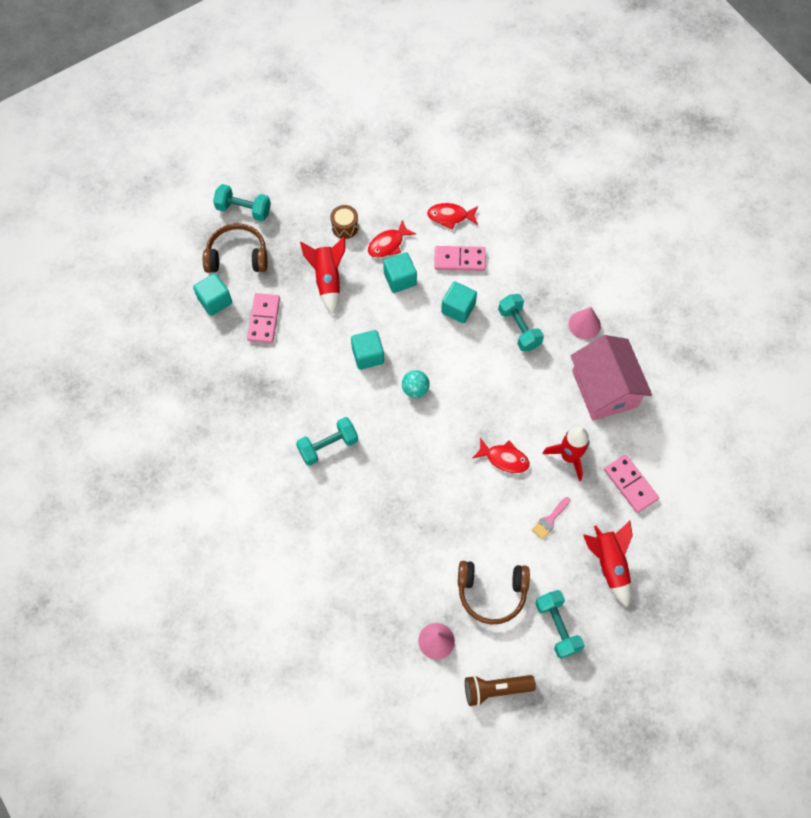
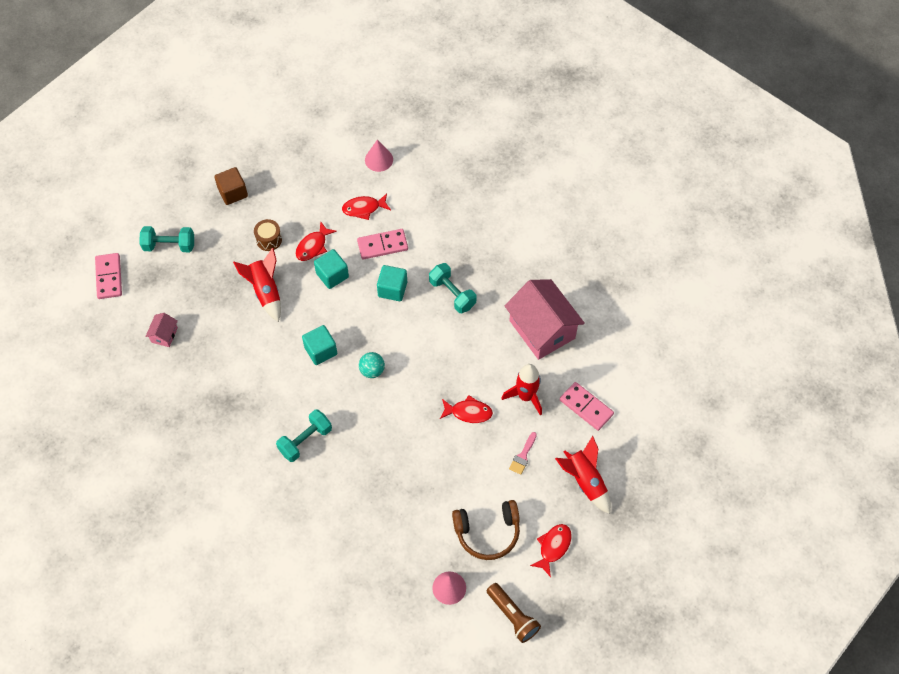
camera: 15 degrees left, 5 degrees down
(215, 301) = (164, 335): turquoise cube -> pink house
(237, 256) = (175, 289): brown headphones -> none
(264, 319) = (215, 341): pink domino -> pink domino (109, 277)
(321, 169) = (233, 193): none -> brown cube
(495, 689) = (513, 616): brown flashlight -> brown flashlight turned 105 degrees counterclockwise
(557, 626) = (553, 547): turquoise dumbbell -> red fish
(584, 324) = (510, 277): pink cone -> pink cone (379, 159)

